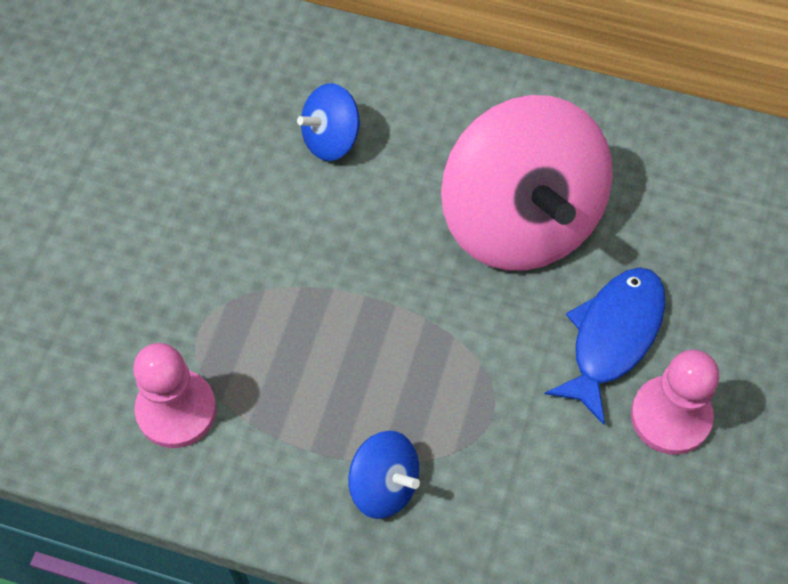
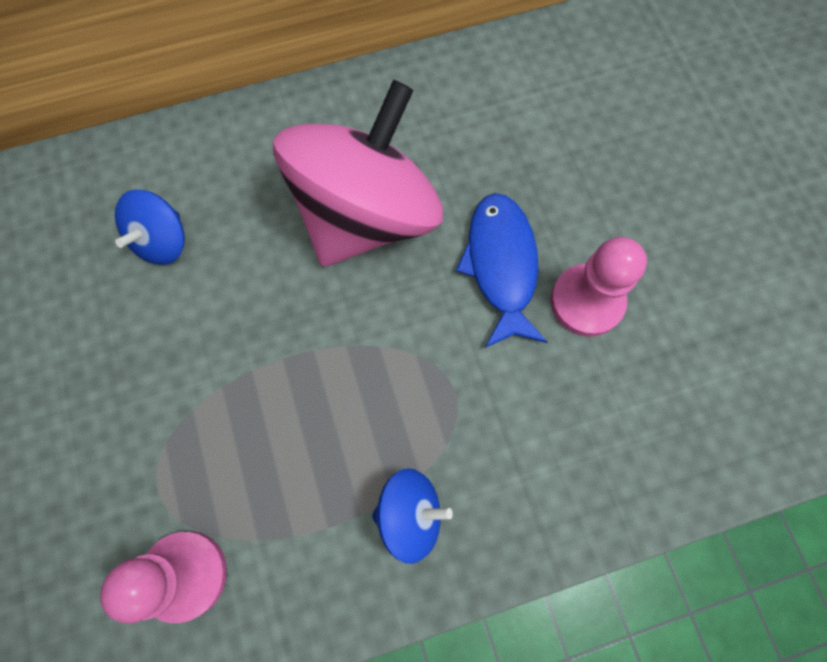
camera: 35 degrees left, 10 degrees up
(520, 220) = (366, 215): pink spinning top -> pink spinning top turned 90 degrees counterclockwise

